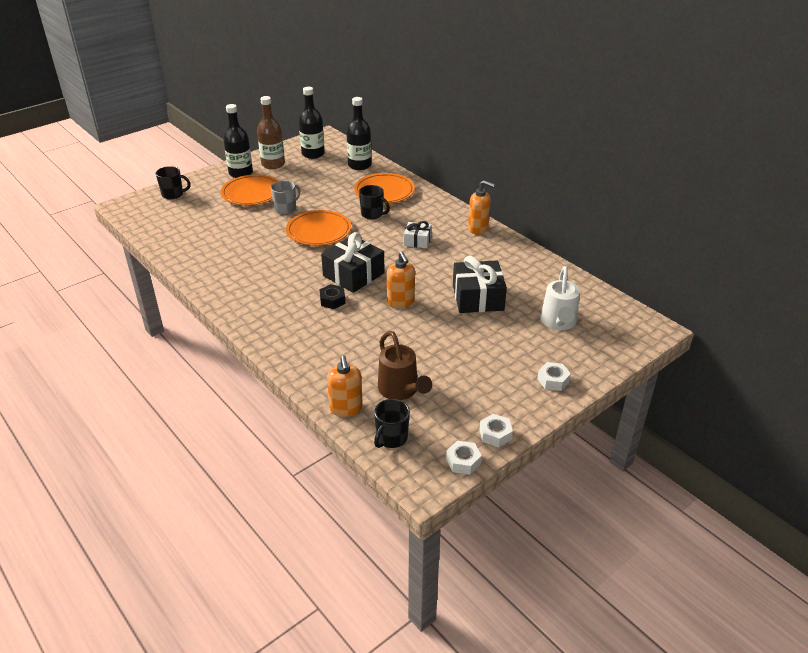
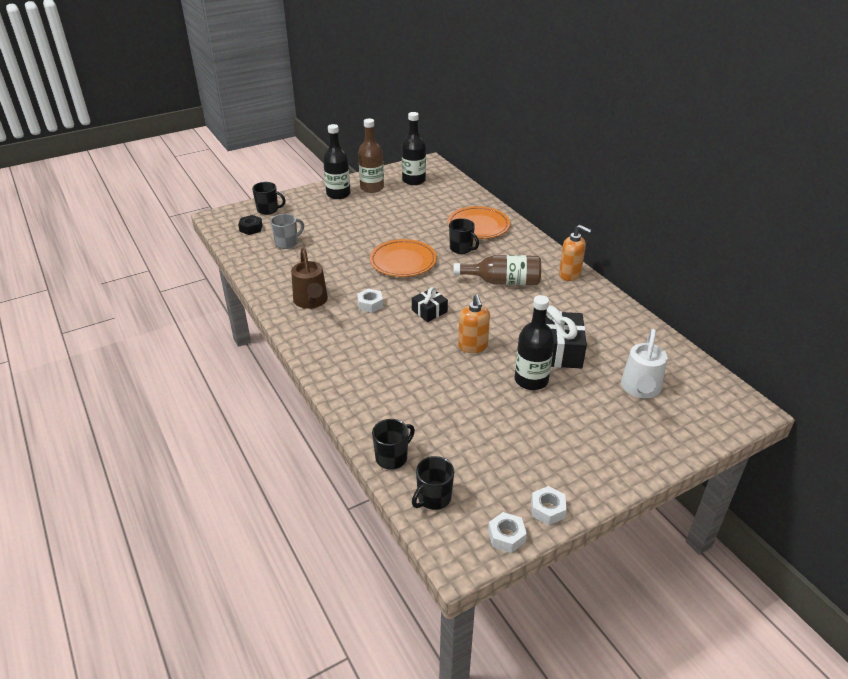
camera: 10 degrees right, 0 degrees up
(252, 193) = (344, 216): orange plate -> none
(286, 209) = (375, 235): grey mug -> grey mug (287, 243)
(332, 300) = (402, 337): black nut -> black nut (251, 228)
(346, 408) = (392, 457): orange soap dispenser -> black mug
(353, 274) = (429, 311): black gift -> black gift, size x0.56
(359, 165) = (458, 196): black bottle -> black bottle (531, 380)
(400, 390) = (454, 445): brown watering can -> brown watering can (311, 301)
(417, 241) = (502, 281): white gift -> brown bottle
(553, 380) = (623, 455): white nut -> white nut (370, 304)

